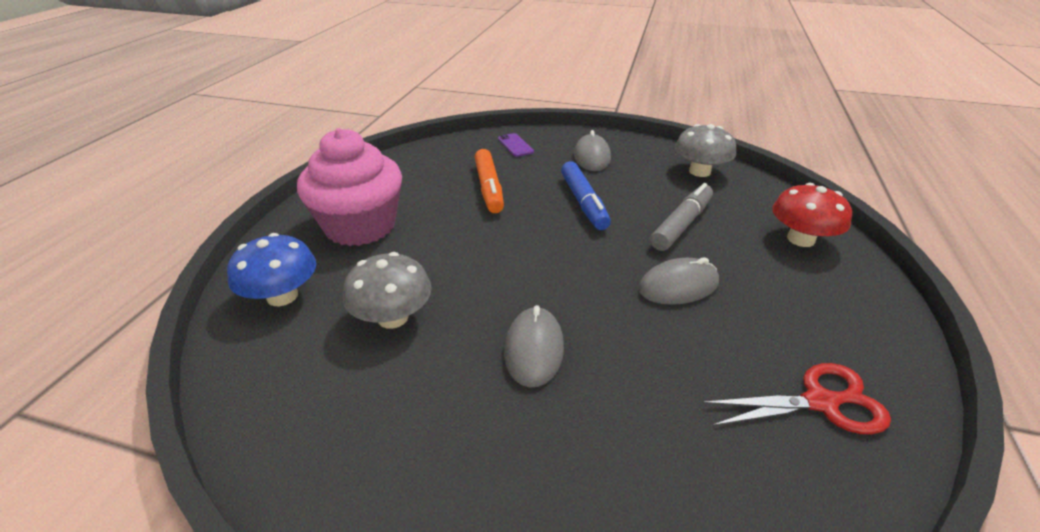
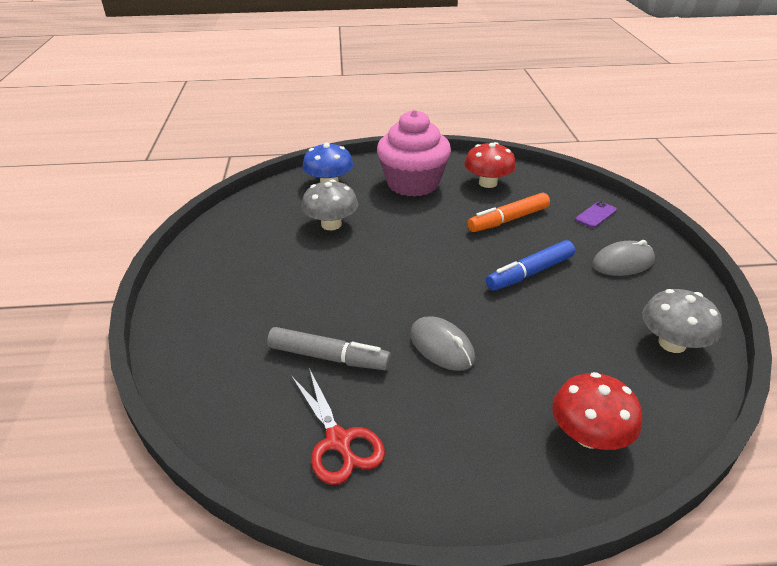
camera: 70 degrees right, 0 degrees up
(410, 179) = (488, 183): none -> red mushroom
(534, 349) = (329, 285): grey mouse -> none
(681, 224) = (543, 339): grey marker -> grey marker (328, 357)

